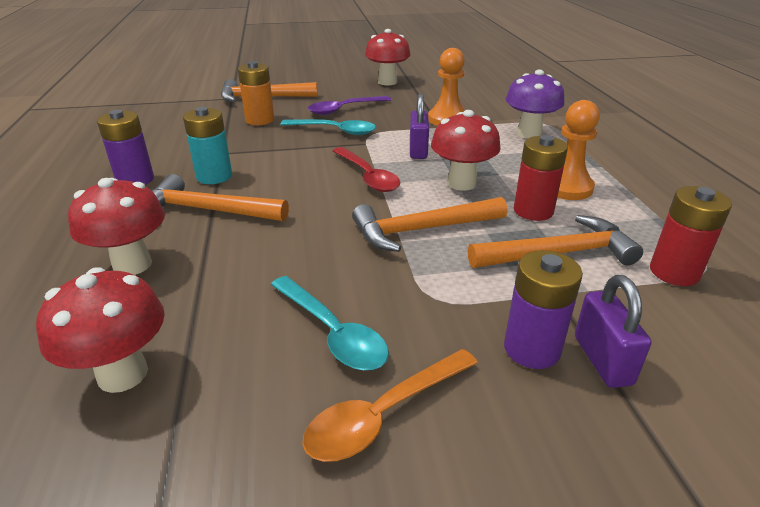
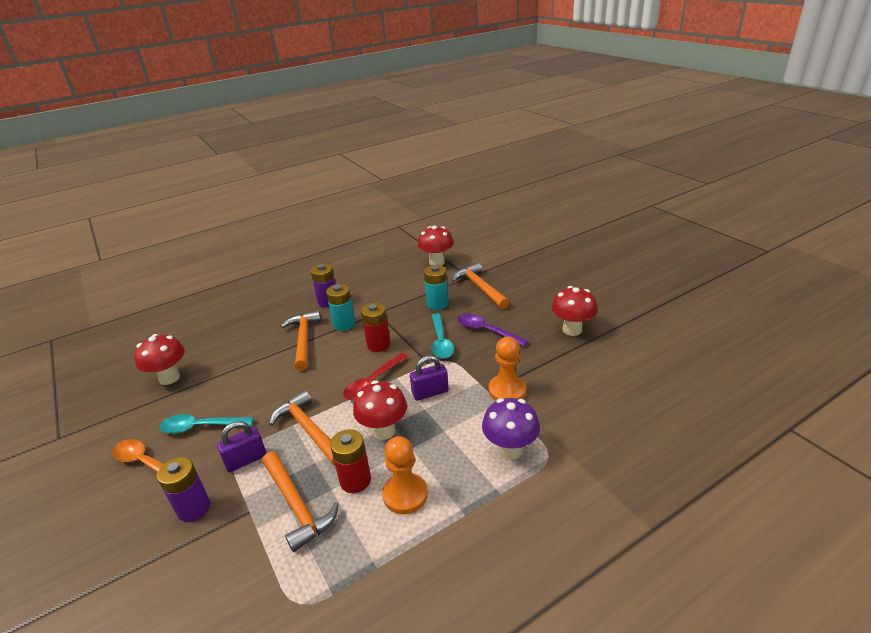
camera: 70 degrees right, 0 degrees up
(132, 265) = (245, 342): red mushroom -> red mushroom (437, 262)
(260, 120) = (437, 304): orange battery -> turquoise battery
(332, 332) = (201, 427): turquoise spoon -> turquoise spoon turned 60 degrees clockwise
(602, 360) = (186, 543): purple padlock -> purple padlock (246, 460)
(674, 272) = (288, 579): red battery -> red battery (378, 344)

